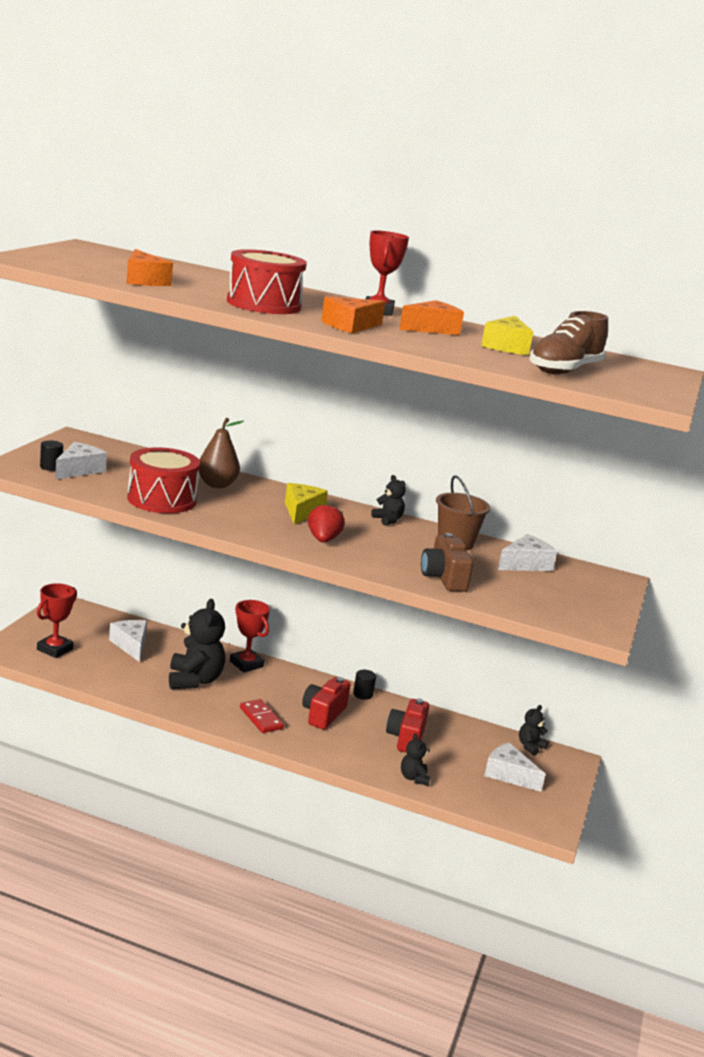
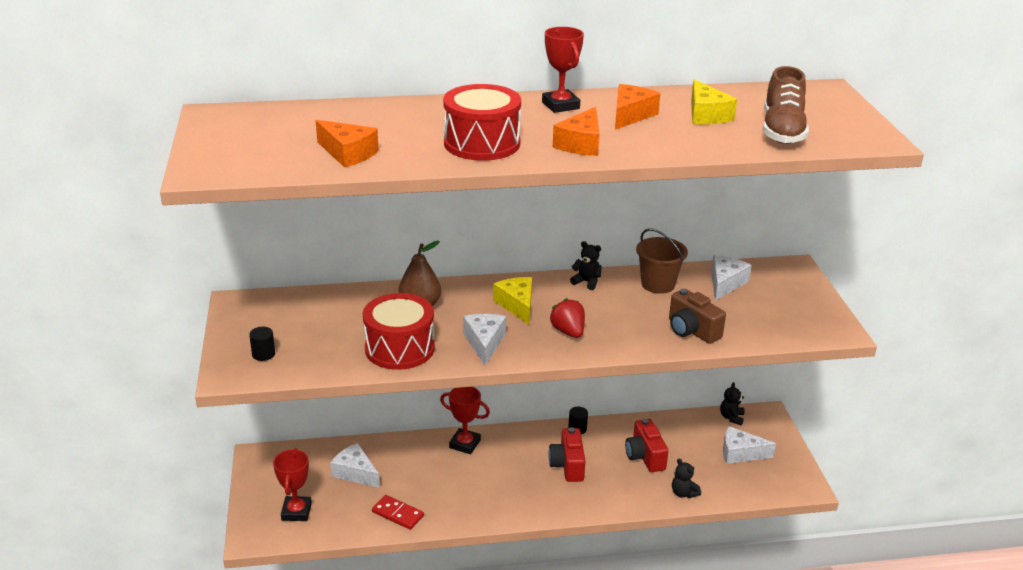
camera: 25 degrees left, 10 degrees up
(79, 470) = (291, 345): white cheese -> white cheese (484, 343)
(194, 680) = (441, 483): black teddy bear -> none
(261, 718) = (527, 495): red domino -> red domino (398, 514)

